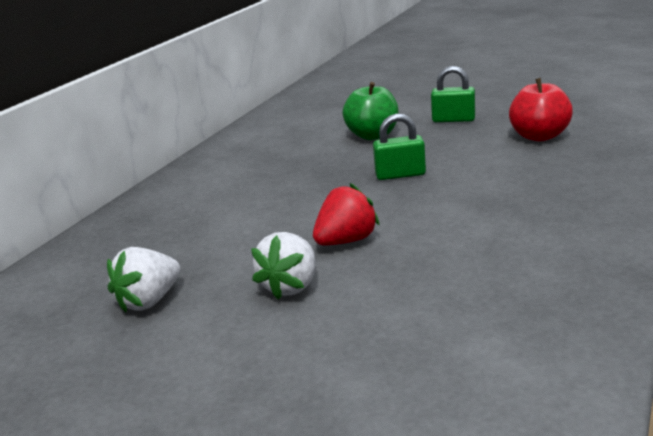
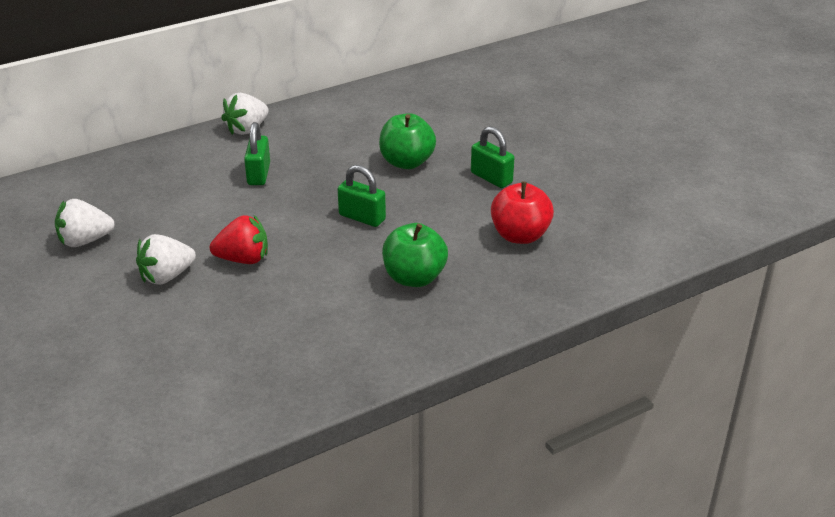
camera: 30 degrees right, 10 degrees up
(197, 167) = (247, 129): none -> white strawberry
(258, 187) = (259, 174): none -> green padlock
(516, 188) = (414, 278): none -> green apple

